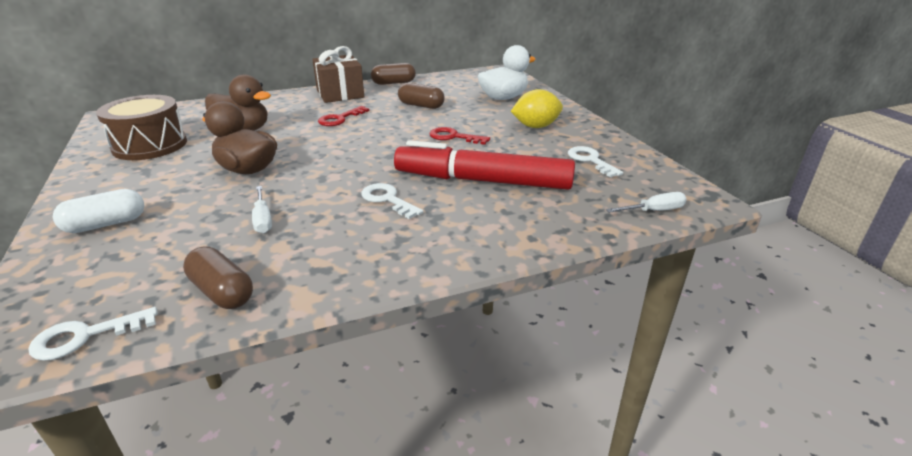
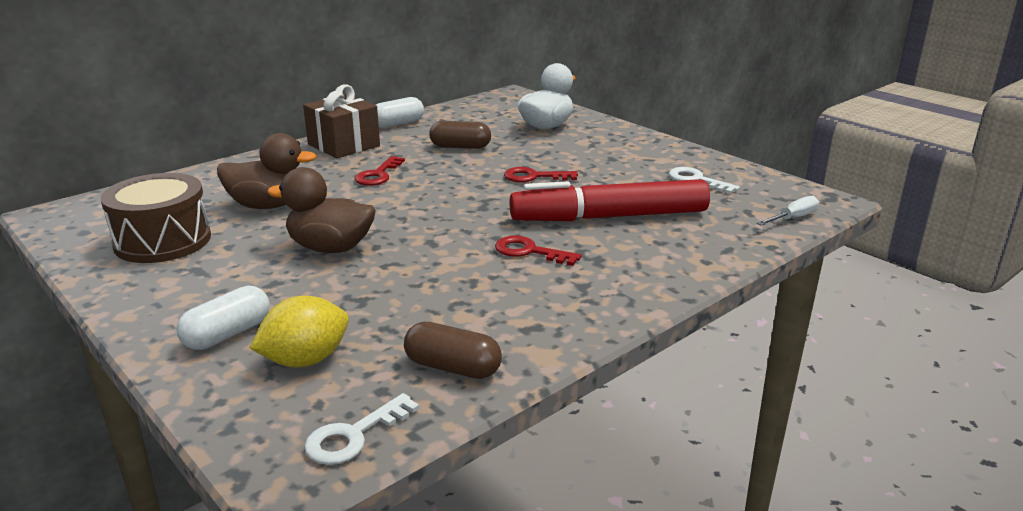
camera: 20 degrees left, 5 degrees down
(263, 219) = (414, 295): white screwdriver -> none
(387, 199) = (529, 251): white key -> red key
(394, 83) = (397, 124): brown capsule -> white capsule
(535, 126) = (611, 153): yellow lemon -> yellow lemon (305, 360)

